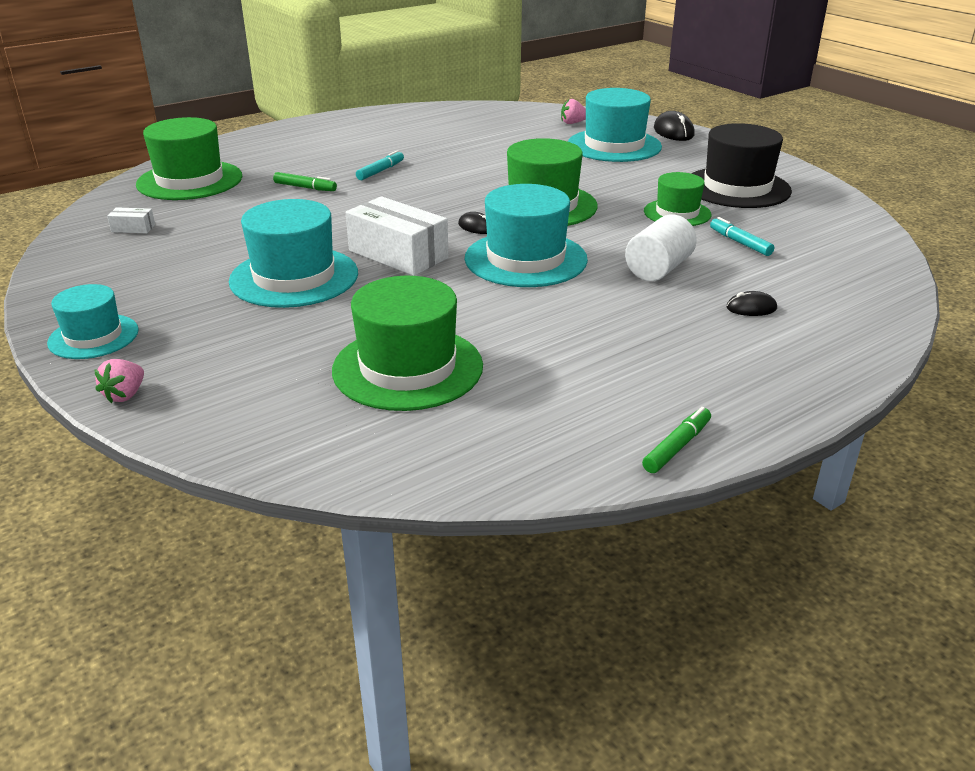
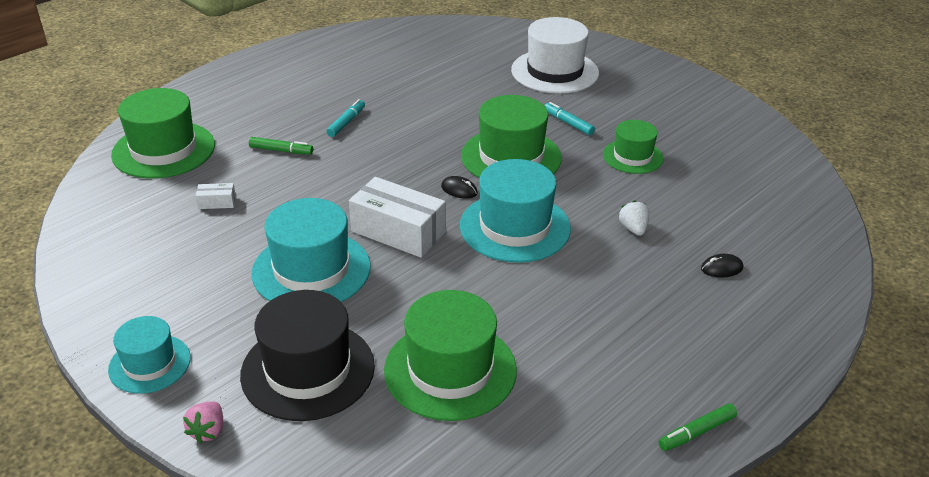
camera: 10 degrees left, 5 degrees up
(133, 228) = (132, 220): white box -> white box (217, 202)
(573, 123) = (509, 43): pink strawberry -> none
(614, 145) = (555, 71): turquoise hat -> white hat
(658, 269) = (633, 229): white cylinder -> white strawberry
(673, 132) = (604, 49): black mouse -> none
(676, 447) = (697, 432): green marker -> green marker turned 150 degrees counterclockwise
(737, 188) = (677, 120): black hat -> black hat (308, 370)
(740, 243) = (695, 190): turquoise marker -> turquoise marker (568, 123)

